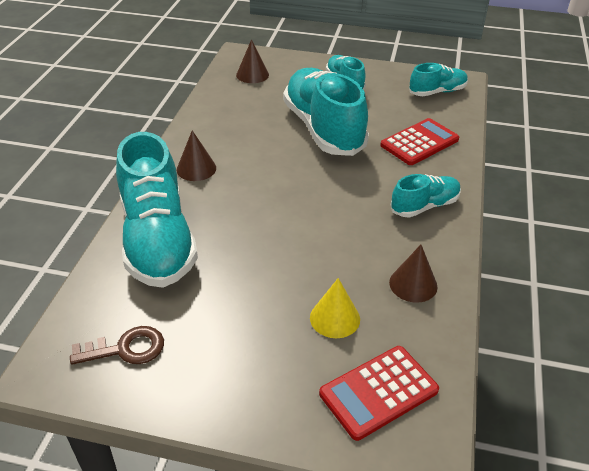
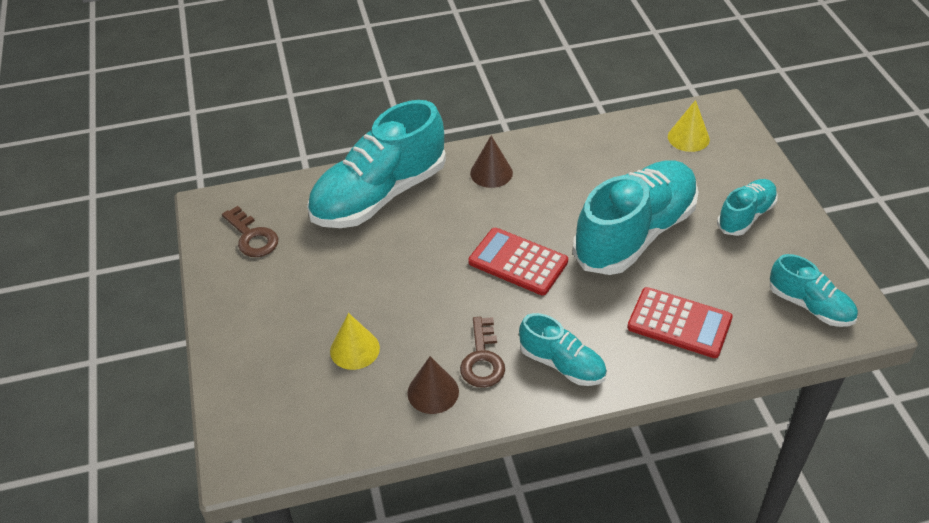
camera: 65 degrees right, 5 degrees up
(252, 75) = (688, 138): brown cone -> yellow cone
(378, 392) = (286, 409): red calculator -> red calculator (518, 262)
(395, 244) = (482, 359): none -> brown key

